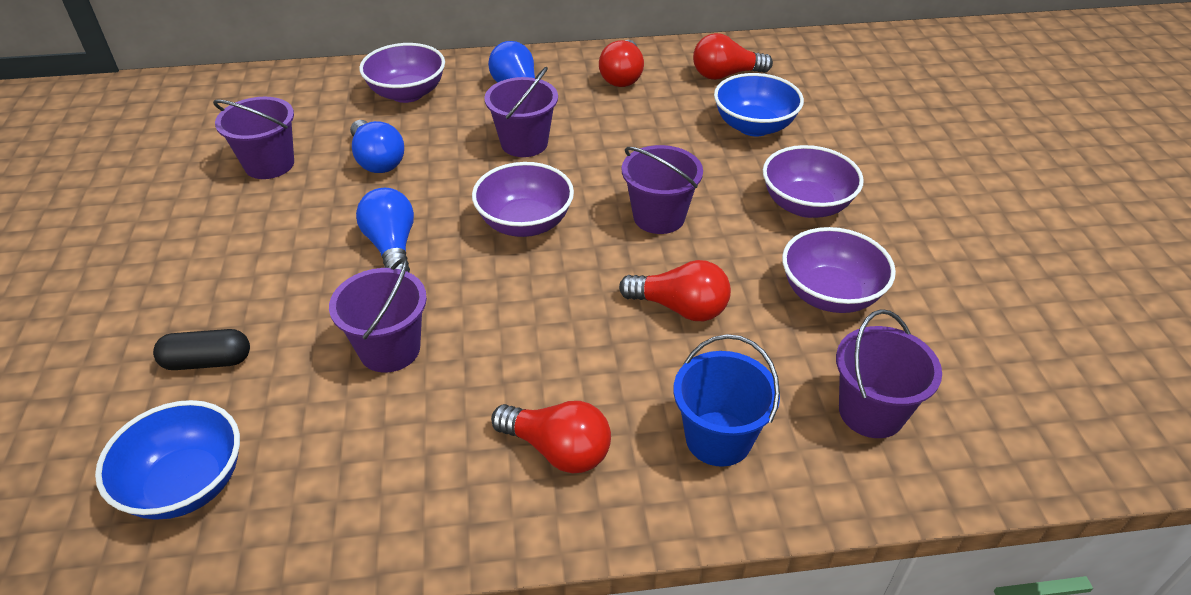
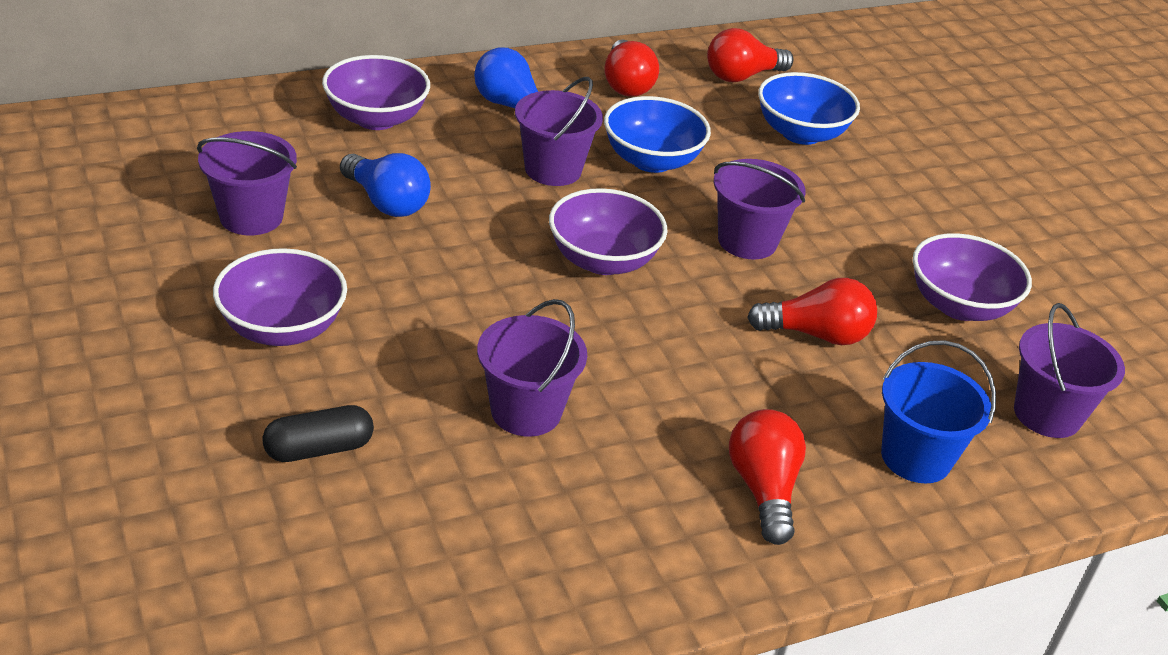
camera: 20 degrees left, 5 degrees down
(186, 484) = (377, 579): blue bowl -> blue bowl (651, 160)
(392, 246) = (463, 300): blue light bulb -> none
(558, 450) = (763, 489): red light bulb -> red light bulb turned 105 degrees counterclockwise
(806, 205) = (894, 215): purple bowl -> purple bowl (282, 328)

